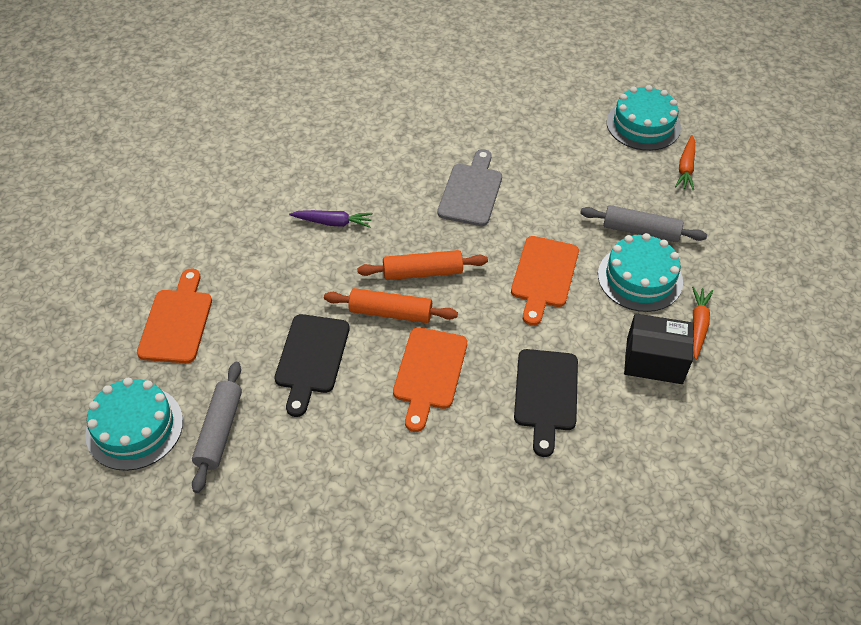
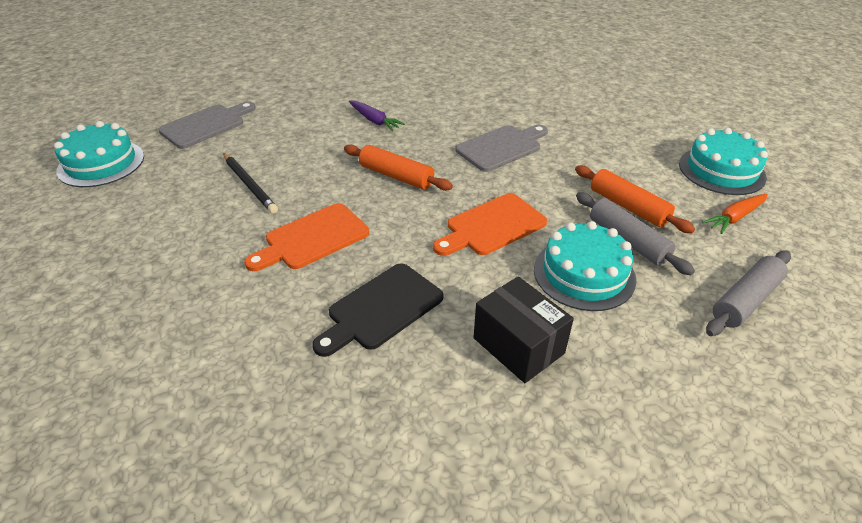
camera: 40 degrees right, 10 degrees down
(177, 322) = (206, 125): orange cutting board -> grey cutting board
(220, 431) = (137, 192): grey rolling pin -> grey rolling pin (745, 300)
(311, 358) = (249, 185): black cutting board -> black pencil
(390, 313) = (339, 187): orange rolling pin -> orange rolling pin (628, 207)
(698, 325) = (603, 344): orange carrot -> none

